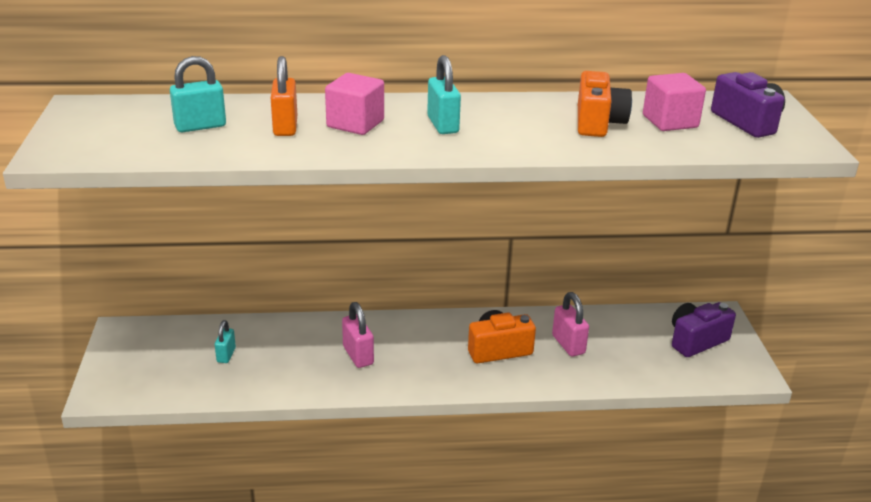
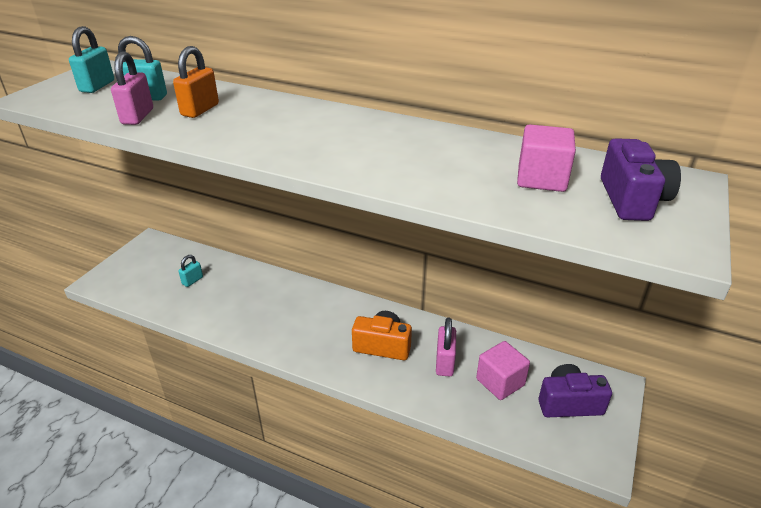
camera: 30 degrees right, 5 degrees up
(355, 124) = (253, 118): pink cube -> pink cube (500, 382)
(358, 355) = (275, 312): pink padlock -> pink padlock (137, 116)
(442, 125) = (320, 134): turquoise padlock -> turquoise padlock (97, 86)
(598, 123) = (463, 163): orange camera -> none

